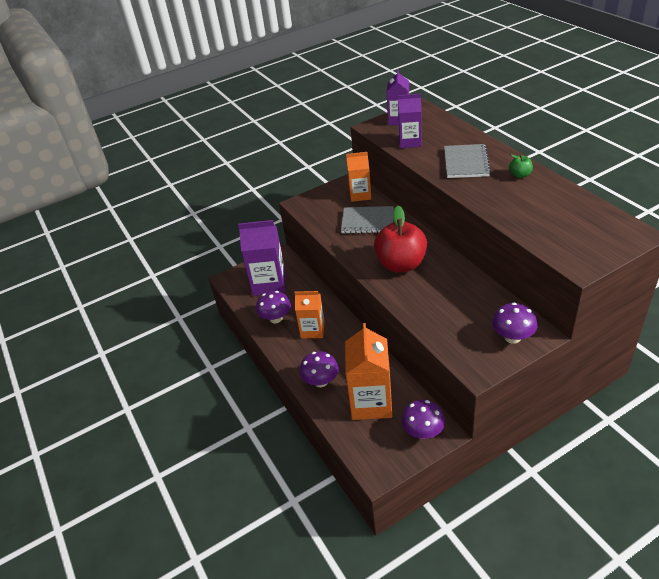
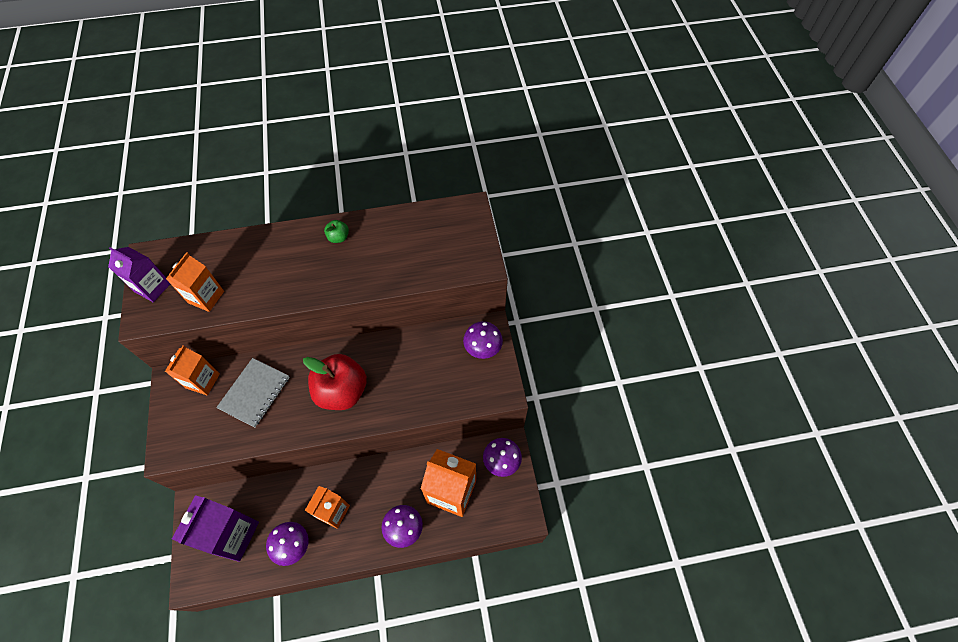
camera: 75 degrees left, 20 degrees up
(410, 142) = (206, 297): purple carton -> orange carton
(466, 163) = (285, 267): grey notebook -> none

